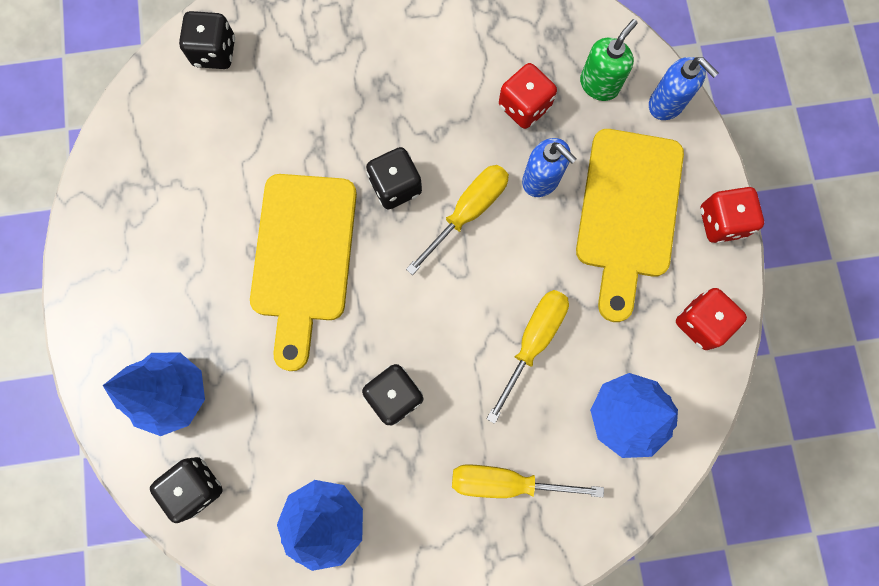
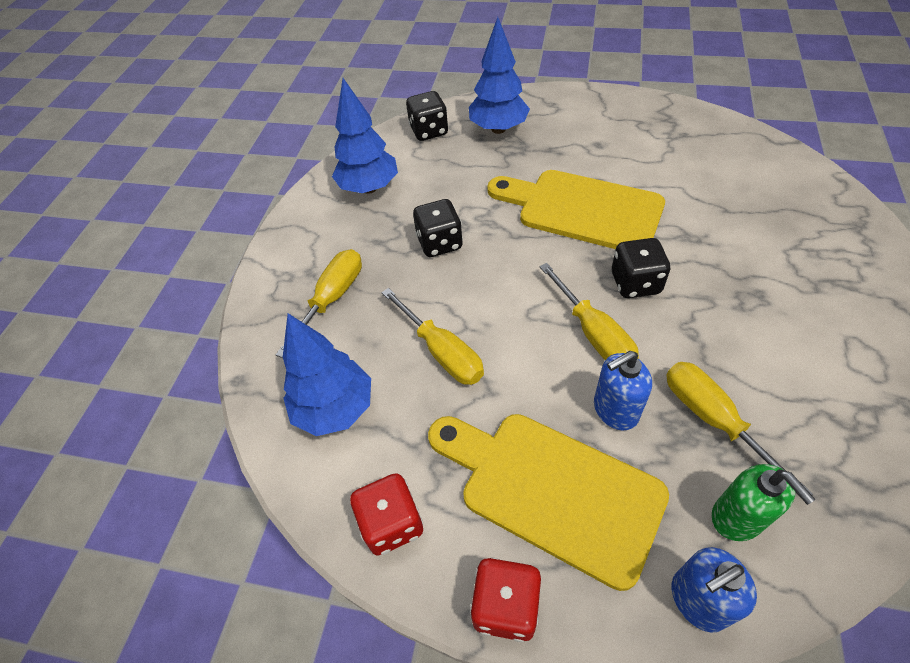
camera: 115 degrees right, 25 degrees down
(215, 52) = (799, 185): black dice -> none
(524, 106) = (713, 420): red dice -> yellow screwdriver

